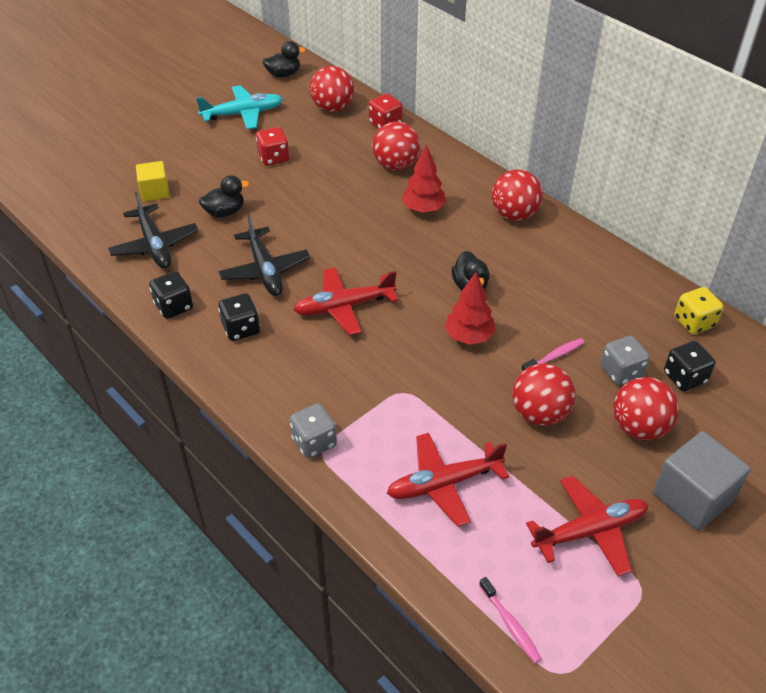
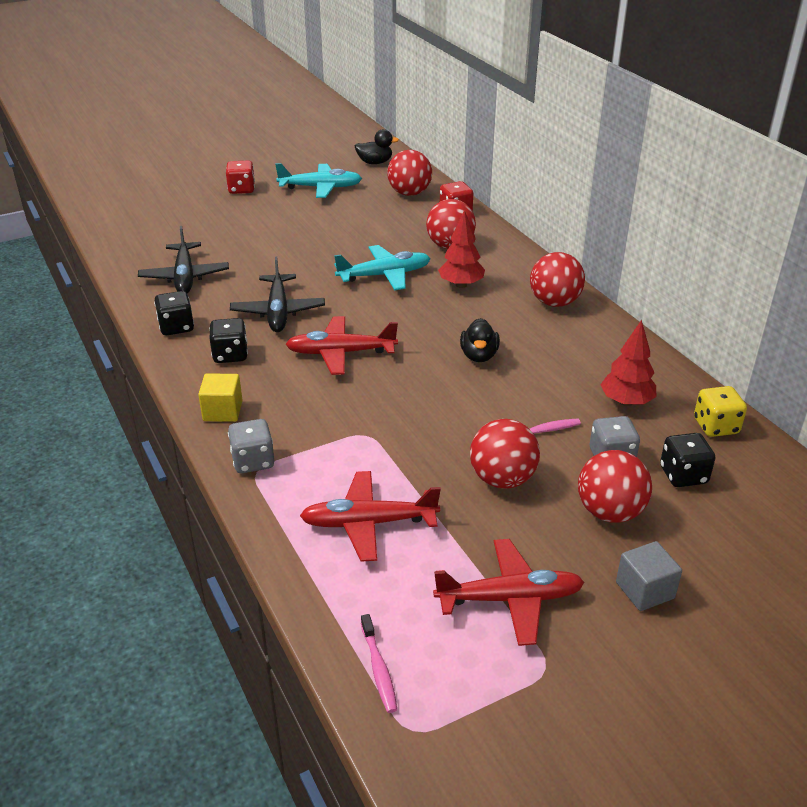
camera: 15 degrees right, 10 degrees down
(155, 192) = (207, 236): yellow cube -> yellow cube (223, 411)
(225, 212) = (264, 260): black duck -> none
(273, 158) = (332, 225): red dice -> red dice (241, 189)
(348, 210) = (384, 275): none -> turquoise plane
(469, 336) = (457, 398): red tree -> red tree (626, 402)
(692, 497) = (645, 590): grey cube -> grey cube, size x0.62

